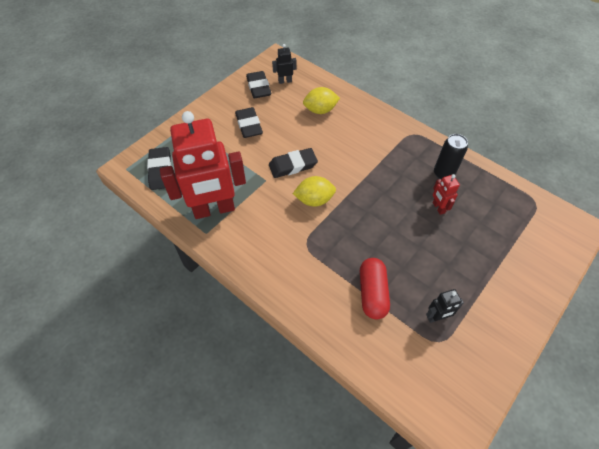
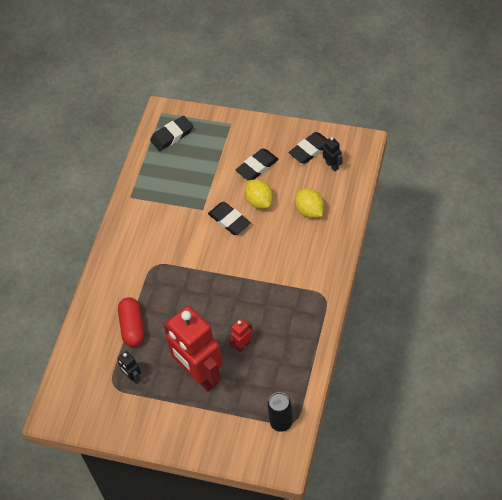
camera: 70 degrees right, 0 degrees up
(214, 209) = (154, 190): red robot -> red robot (200, 375)
(314, 200) = (200, 252): yellow lemon -> yellow lemon (259, 201)
(372, 293) = (133, 327): red capsule -> red capsule turned 75 degrees counterclockwise
(443, 173) = (286, 337): black can -> black can (281, 422)

